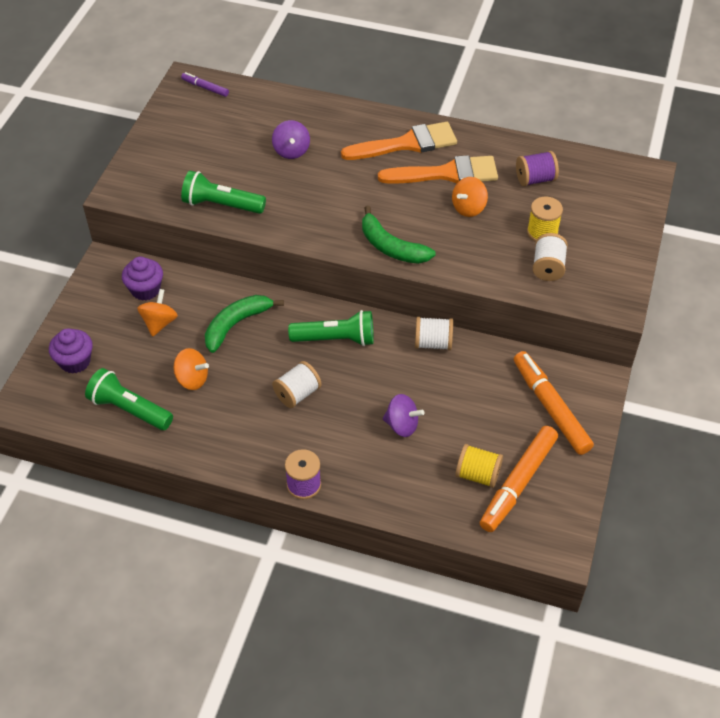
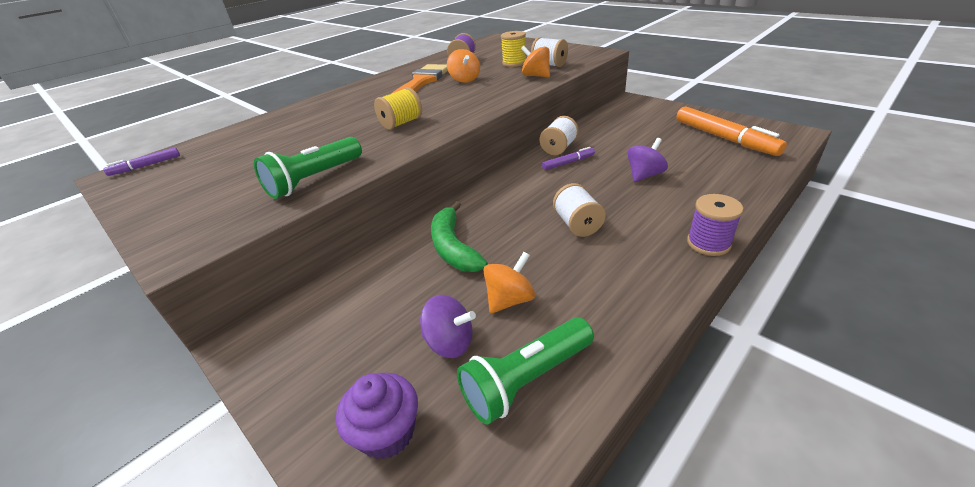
camera: 60 degrees left, 15 degrees down
(145, 290) = (332, 312): purple cupcake -> none
(159, 323) = (397, 311): orange spinning top -> orange spinning top (536, 76)
(291, 151) = (303, 134): purple spinning top -> purple spinning top (450, 343)
(336, 339) = (521, 190): green flashlight -> none
(391, 247) = (474, 108): green banana -> none
(404, 359) = (568, 163): none -> purple marker
(406, 144) = (371, 91): orange brush -> none
(477, 474) = (712, 152): yellow spool -> yellow spool (401, 123)
(550, 407) = (650, 117): orange marker -> none

